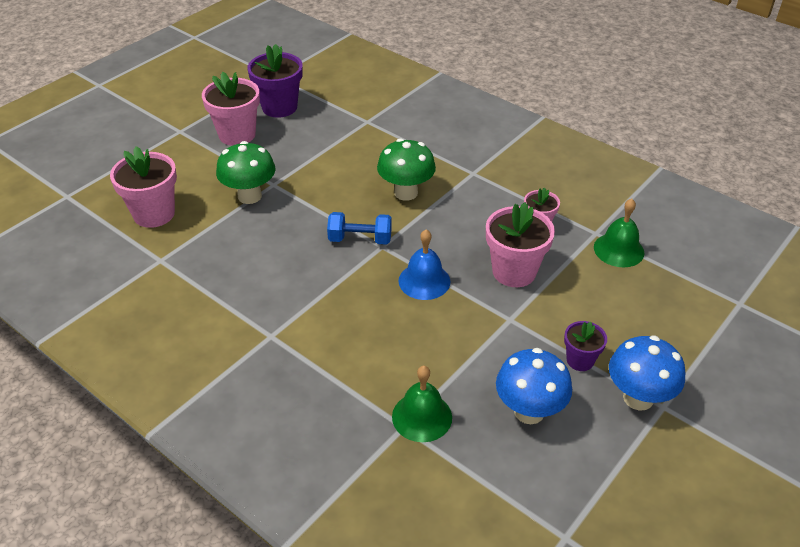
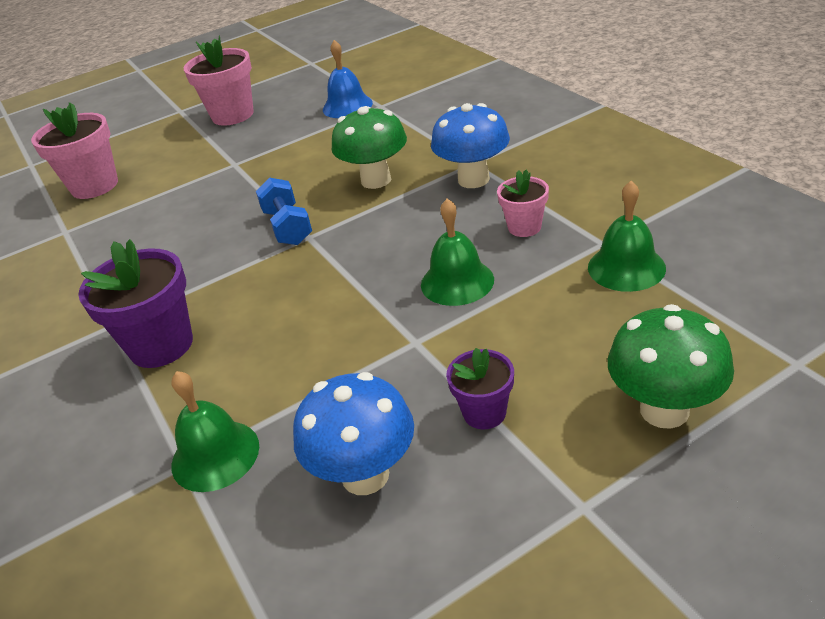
camera: 25 degrees right, 5 degrees down
(249, 196) = (201, 174): green mushroom -> green mushroom (664, 410)
(279, 107) = (295, 91): purple flower pot -> purple flower pot (161, 345)
(360, 239) = (288, 227): blue dumbbell -> blue dumbbell turned 45 degrees clockwise
(424, 281) = (332, 281): blue bell -> blue bell (347, 106)
(514, 272) = (457, 282): pink flower pot -> green bell
(638, 398) = (547, 485): blue mushroom -> blue mushroom (473, 179)

